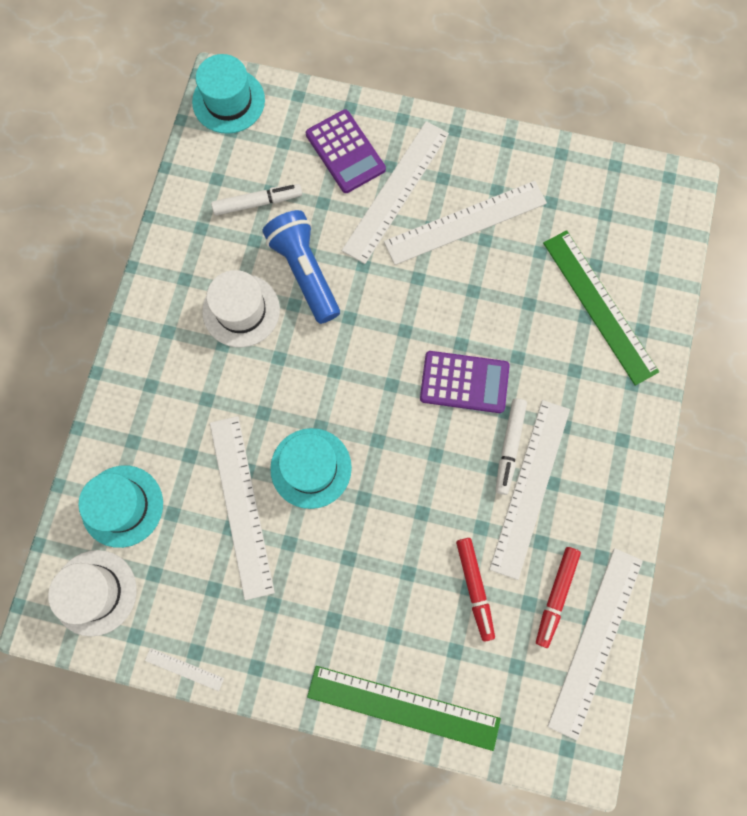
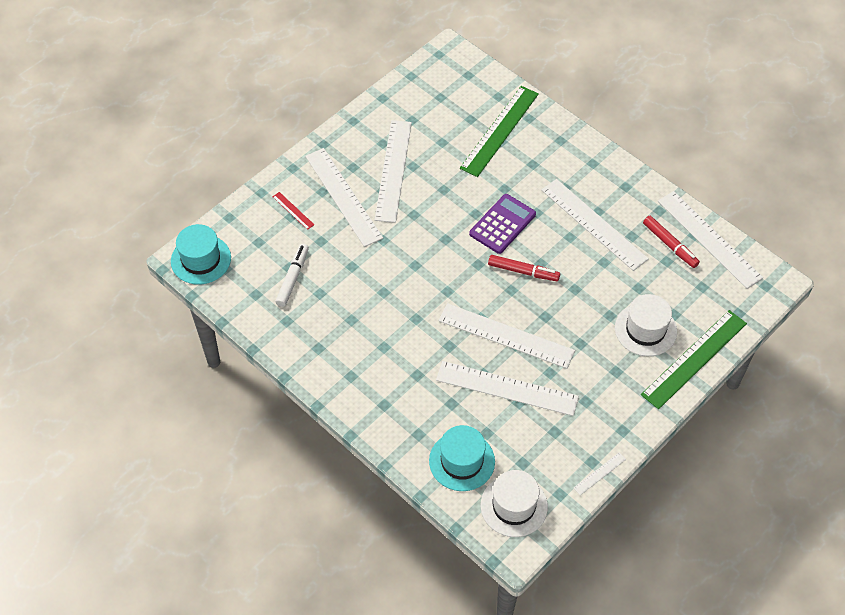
camera: 60 degrees left, 20 degrees down
(241, 310) = (366, 324): white hat -> white hat (645, 329)
(305, 272) = (364, 275): blue flashlight -> none
(311, 468) = (506, 336): turquoise hat -> white ruler
(345, 152) = (293, 210): purple calculator -> red ruler
(474, 588) = (640, 284): red marker -> red marker (523, 271)
(509, 447) = (561, 222): white marker -> none
(600, 306) = (499, 130): green ruler -> green ruler turned 60 degrees counterclockwise

